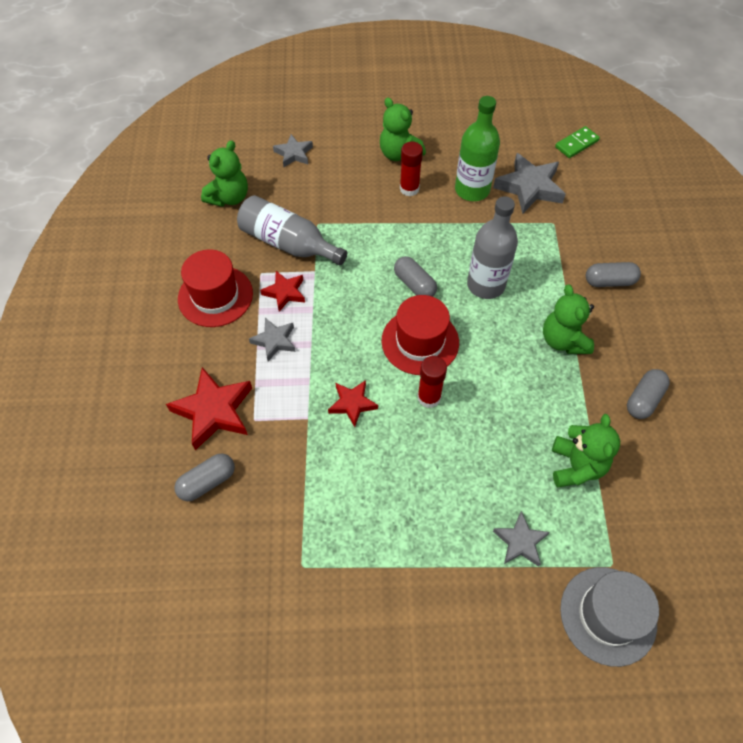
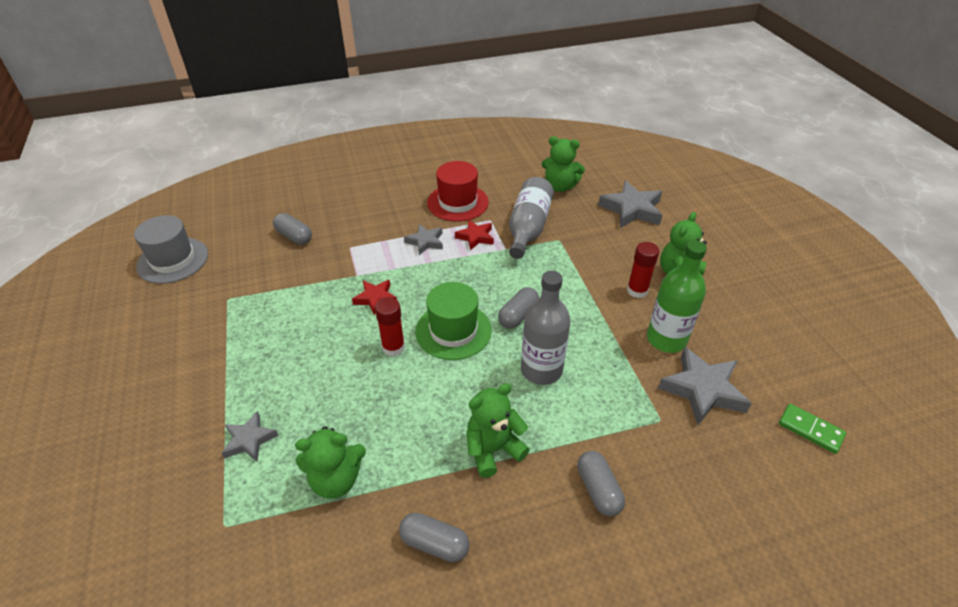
camera: 75 degrees right, 15 degrees down
(214, 411) = (353, 226): red star -> none
(294, 154) = (632, 209): grey star -> grey star, size x1.70
(420, 341) = (453, 331): red hat -> green hat
(608, 615) = (171, 526): grey hat -> grey hat (173, 260)

